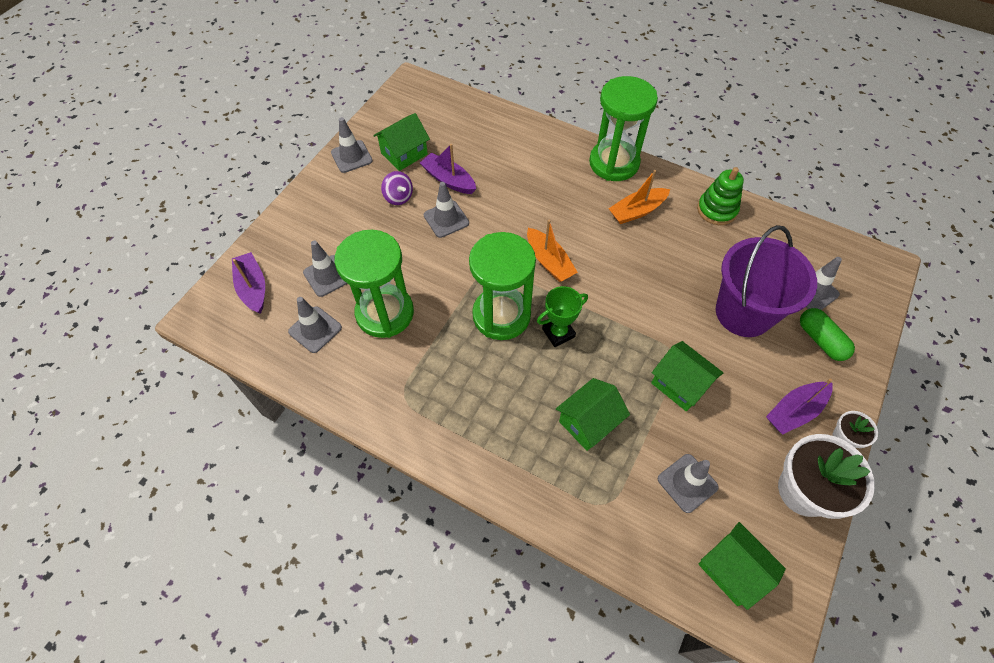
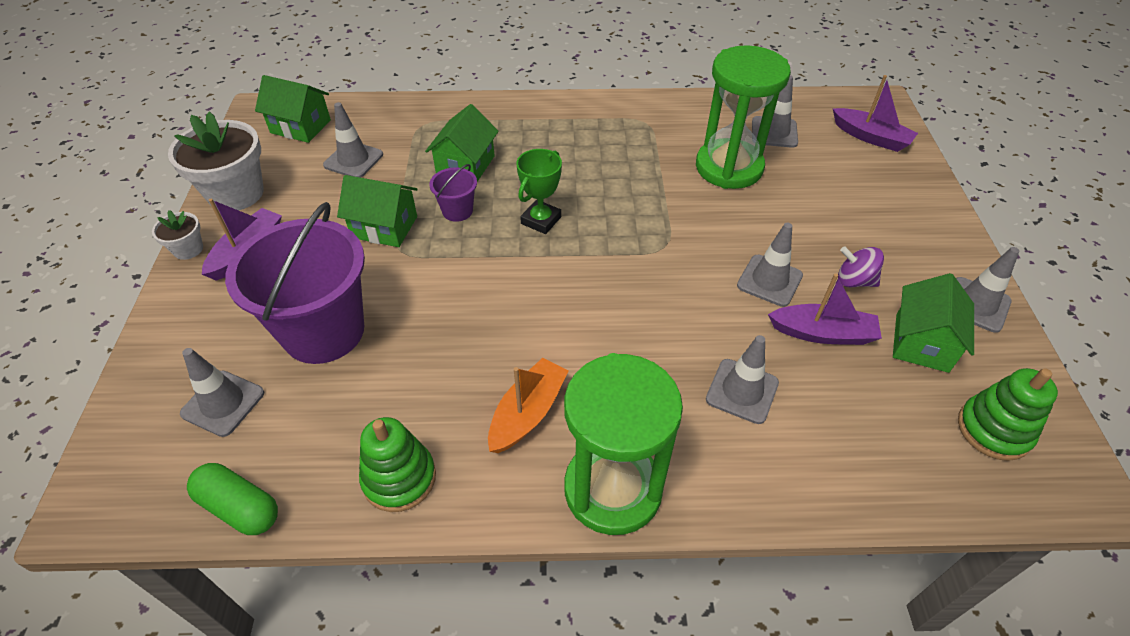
camera: 150 degrees right, 10 degrees down
(327, 276) = (820, 173): grey traffic cone -> grey traffic cone (742, 391)
(420, 111) = (993, 430): none -> green stacking toy
(501, 315) = (613, 211): green hourglass -> none
(549, 261) = (603, 287): orange boat -> none
(617, 373) = (457, 211): none -> purple bucket
(820, 340) = (212, 340): green capsule -> green capsule (239, 507)

